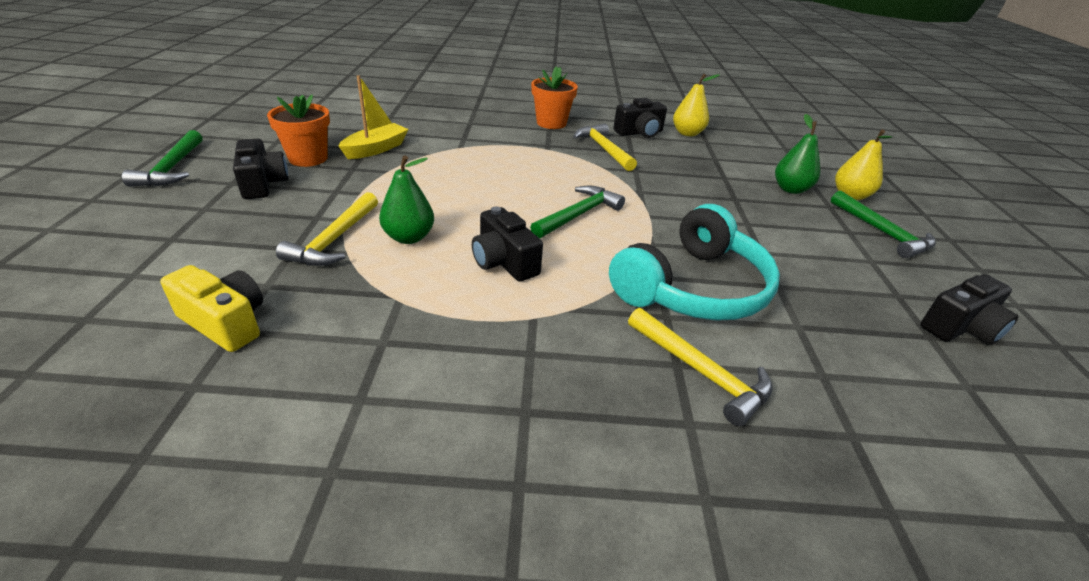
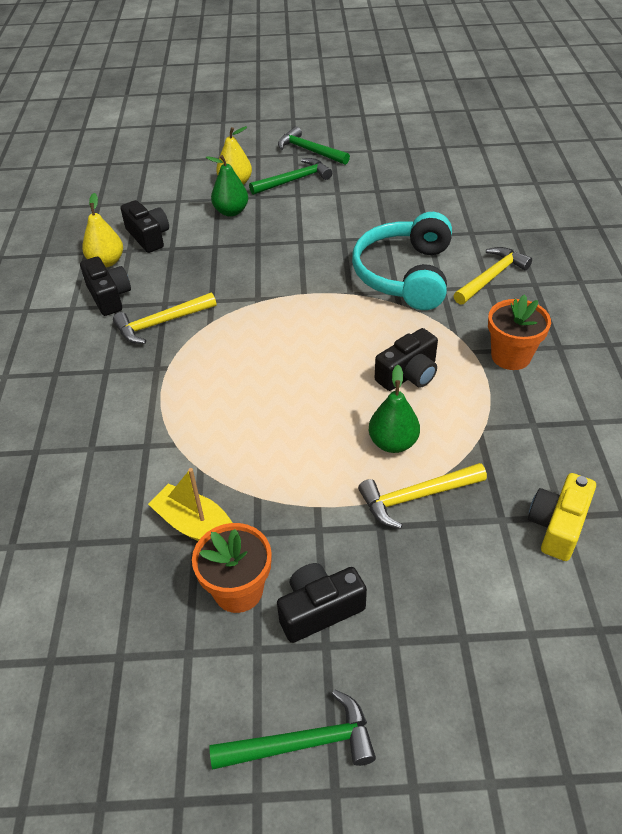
camera: 90 degrees left, 10 degrees up
(334, 240) = (416, 497): yellow hammer -> yellow hammer turned 150 degrees clockwise
(551, 123) = (85, 370): orange flower pot -> orange flower pot (510, 356)
(579, 215) = (315, 335): green hammer -> green hammer (309, 151)
(694, 288) = (404, 275): turquoise headphones -> turquoise headphones turned 120 degrees counterclockwise
(960, 327) = (403, 176): black camera -> black camera (148, 237)

